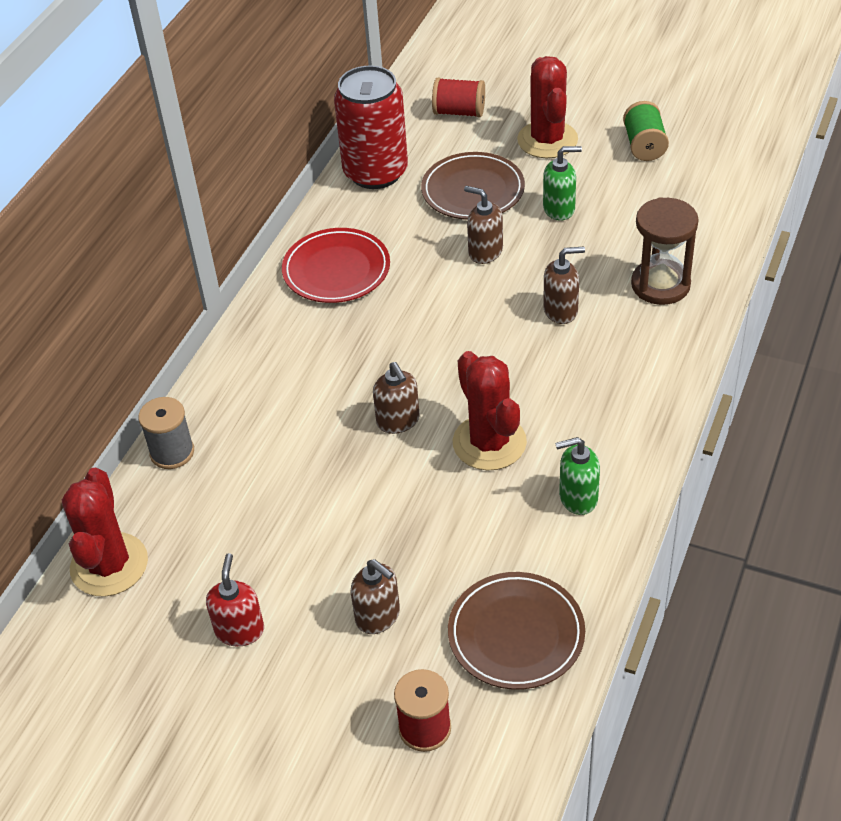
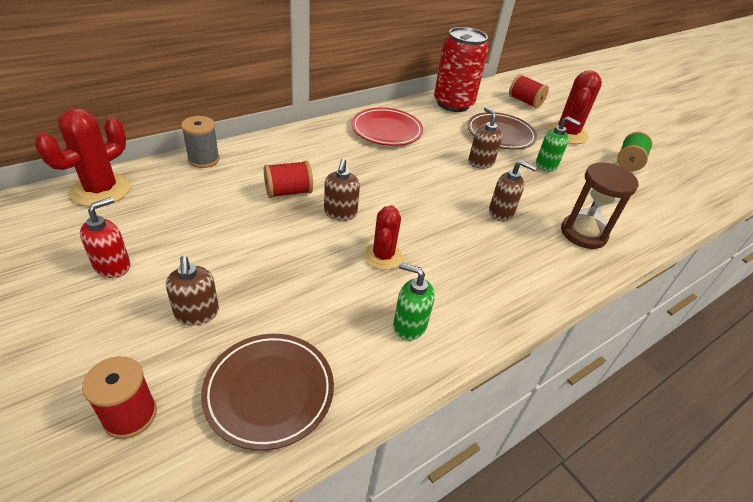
camera: 25 degrees right, 5 degrees down
(316, 431) = (288, 192): none -> red spool
(489, 443) = (383, 256): red cactus -> red cactus, size x0.66

